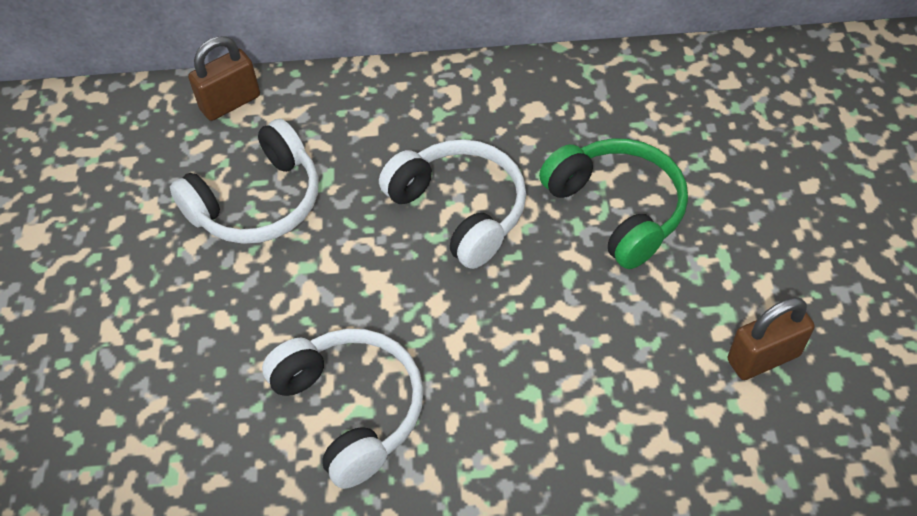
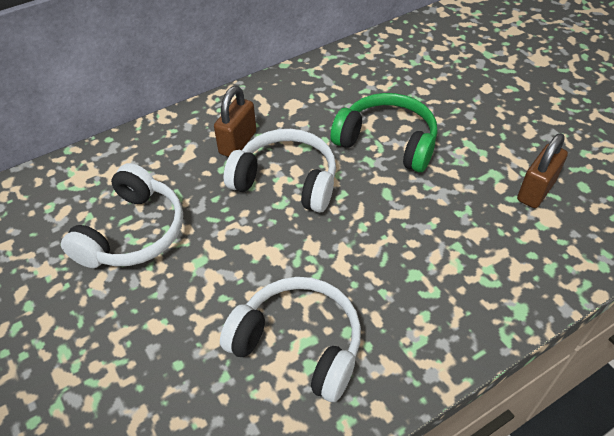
camera: 30 degrees left, 5 degrees down
(230, 102) = (69, 175): brown padlock -> brown padlock (238, 143)

